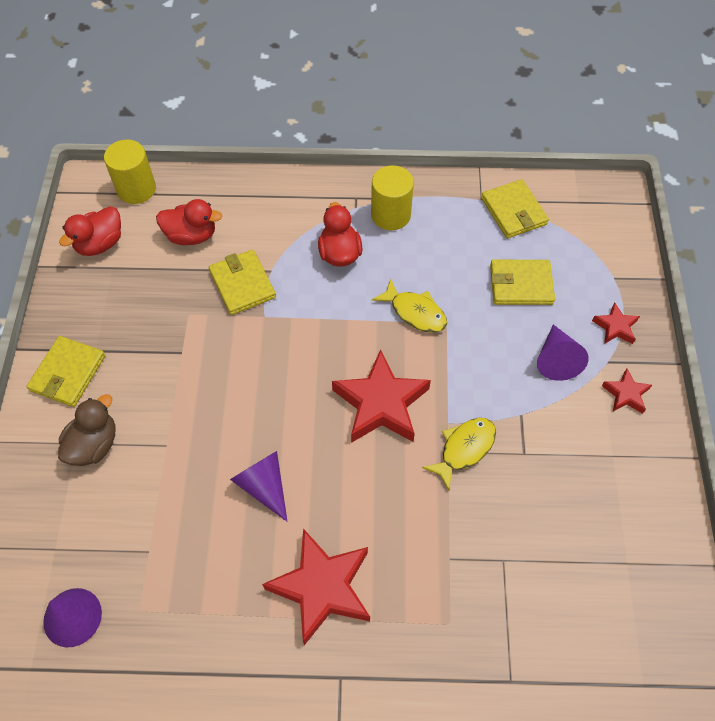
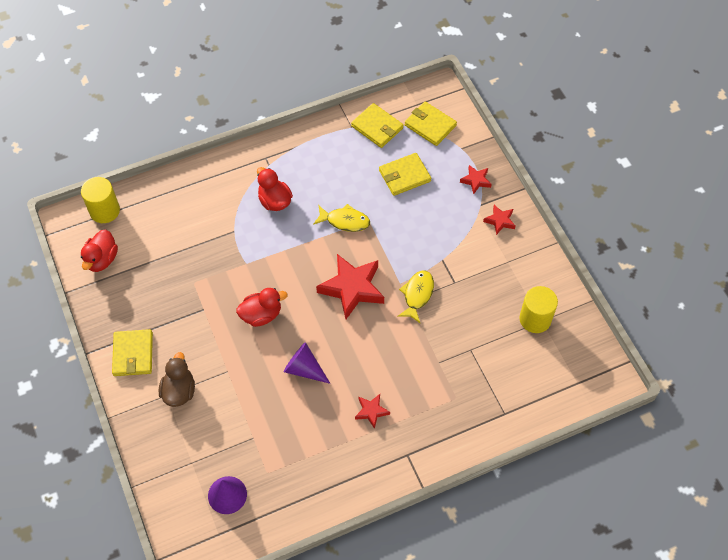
camera: 25 degrees left, 0 degrees up
(191, 235) = (164, 228): red duck -> red duck (261, 315)
(242, 284) = (219, 248): yellow wallet -> yellow wallet (430, 125)
(322, 588) = (371, 411): red star -> red star, size x0.49
(390, 215) = (296, 161): yellow cylinder -> yellow cylinder (535, 319)
(556, 359) = (448, 216): purple cone -> none

